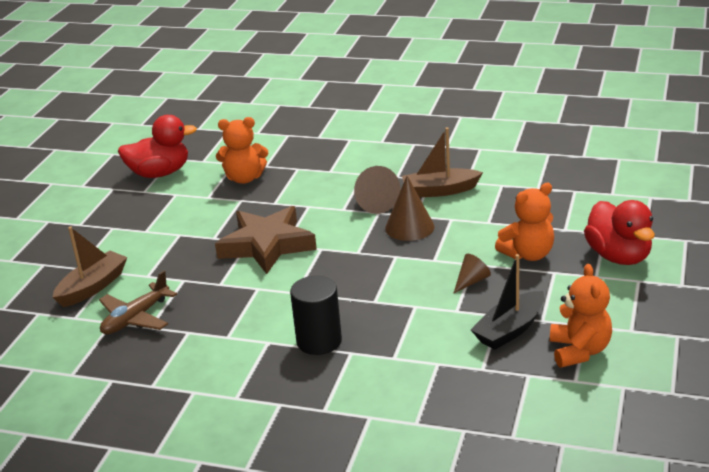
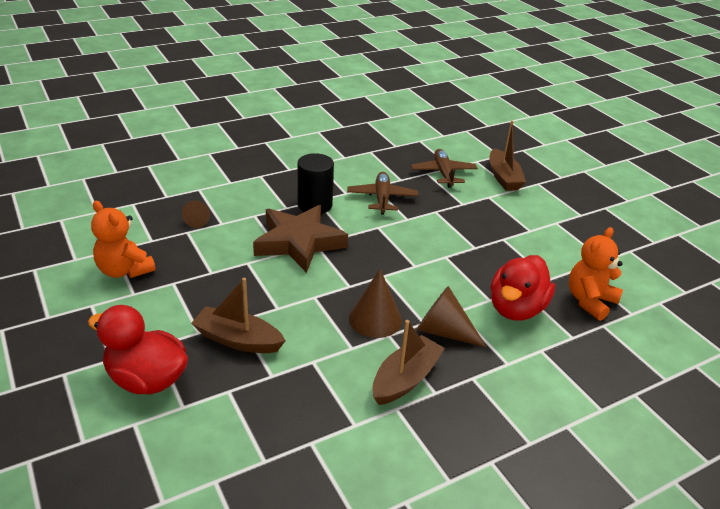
camera: 130 degrees right, 5 degrees up
(160, 173) = (658, 272): red duck -> red duck (516, 309)
(244, 318) = (382, 198): none -> brown plane
(267, 245) = (456, 250): brown star -> brown star (299, 242)
(471, 281) = (261, 290): brown cone -> brown cone (198, 220)
(510, 330) = (191, 264): black boat -> none
(528, 254) = (238, 340): orange teddy bear -> brown boat

